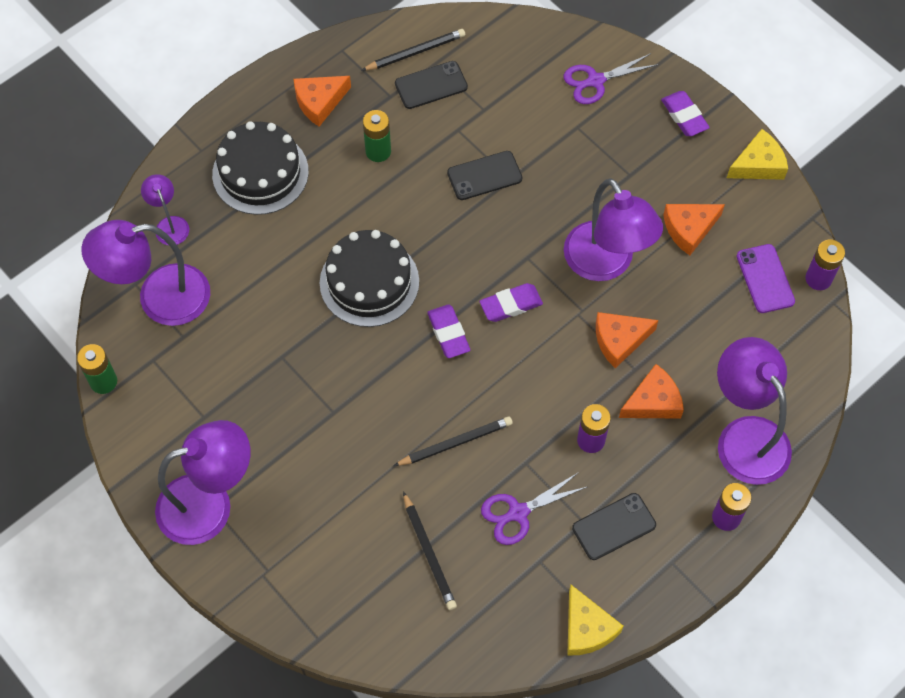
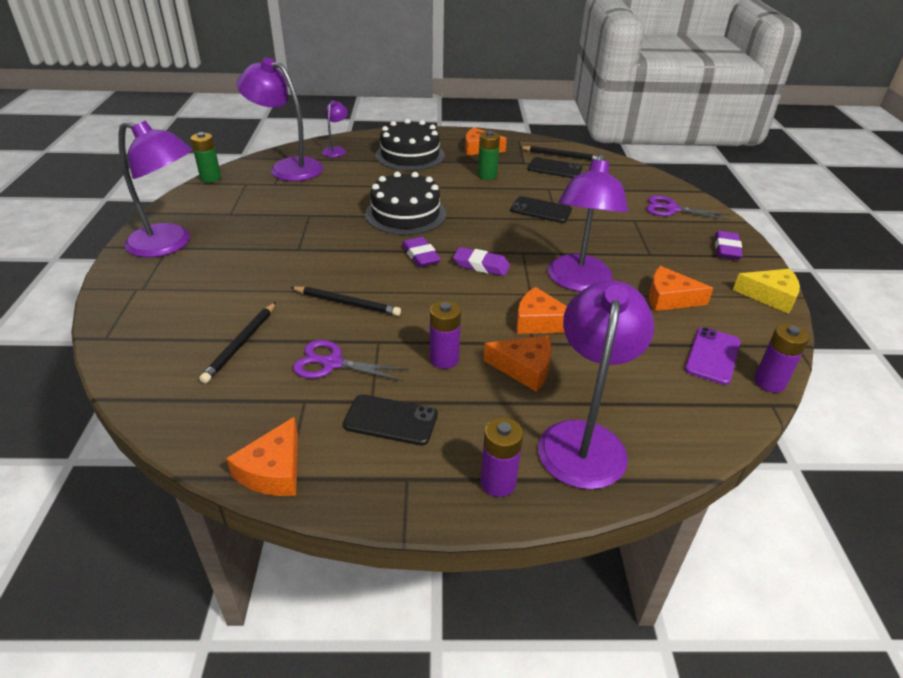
camera: 40 degrees right, 25 degrees down
(448, 333) = (420, 256): purple eraser -> purple eraser turned 45 degrees counterclockwise
(587, 628) = (273, 470): yellow cheese -> orange cheese

